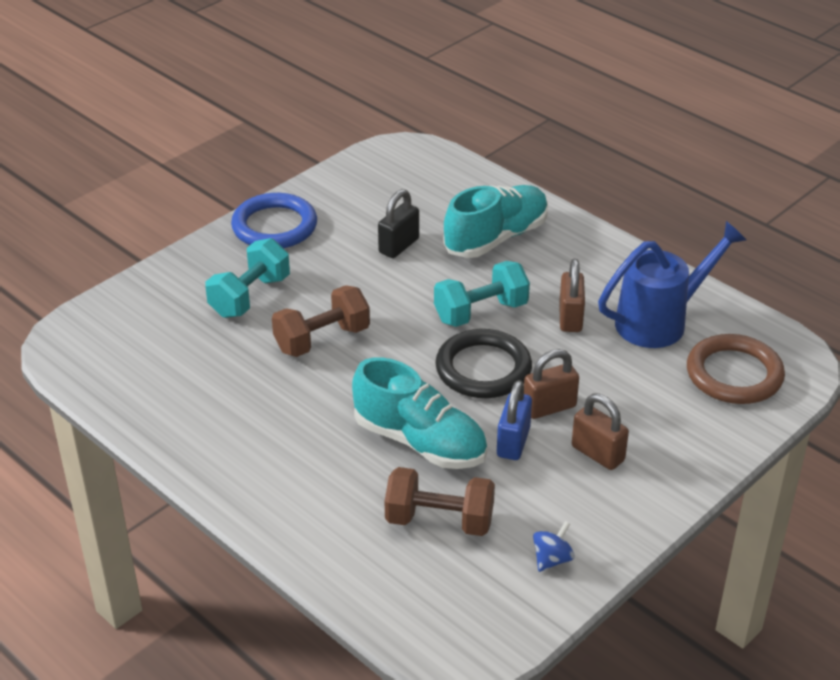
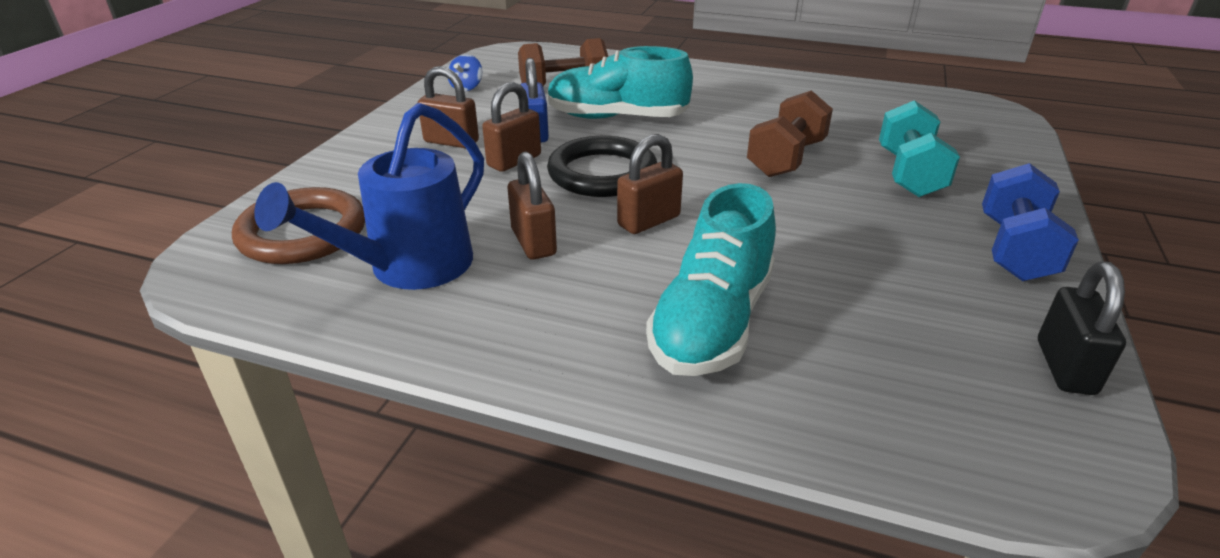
camera: 155 degrees right, 5 degrees down
(274, 226) = (1014, 250): blue ring -> blue dumbbell
(399, 246) = (831, 270): black padlock -> black padlock (1065, 367)
(481, 312) = (648, 221): turquoise dumbbell -> brown padlock

